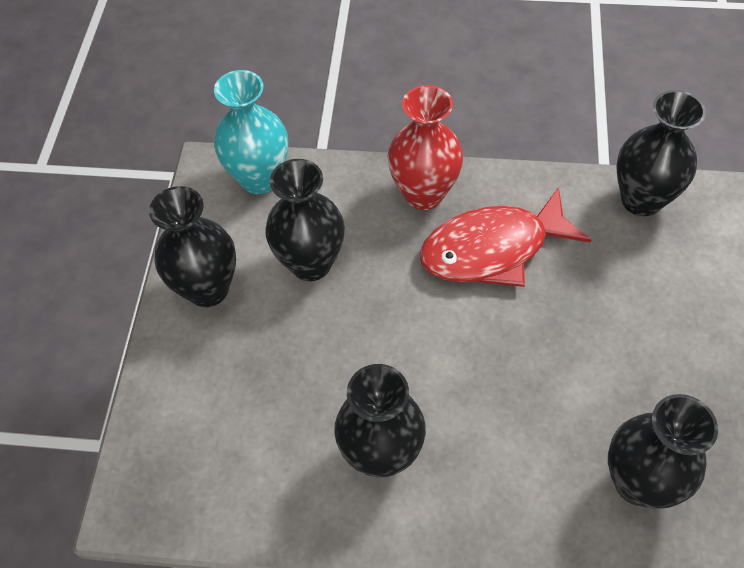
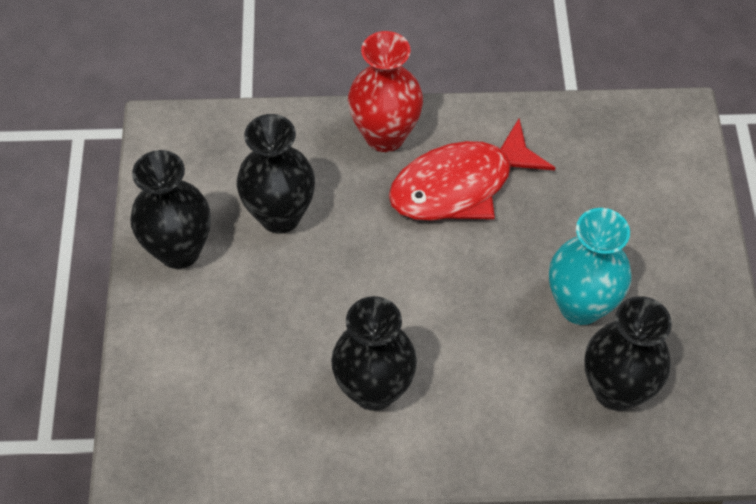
camera: 10 degrees left, 0 degrees up
(260, 178) = (214, 133): turquoise vase -> turquoise vase (580, 305)
(641, 200) = (601, 123): black vase -> none

